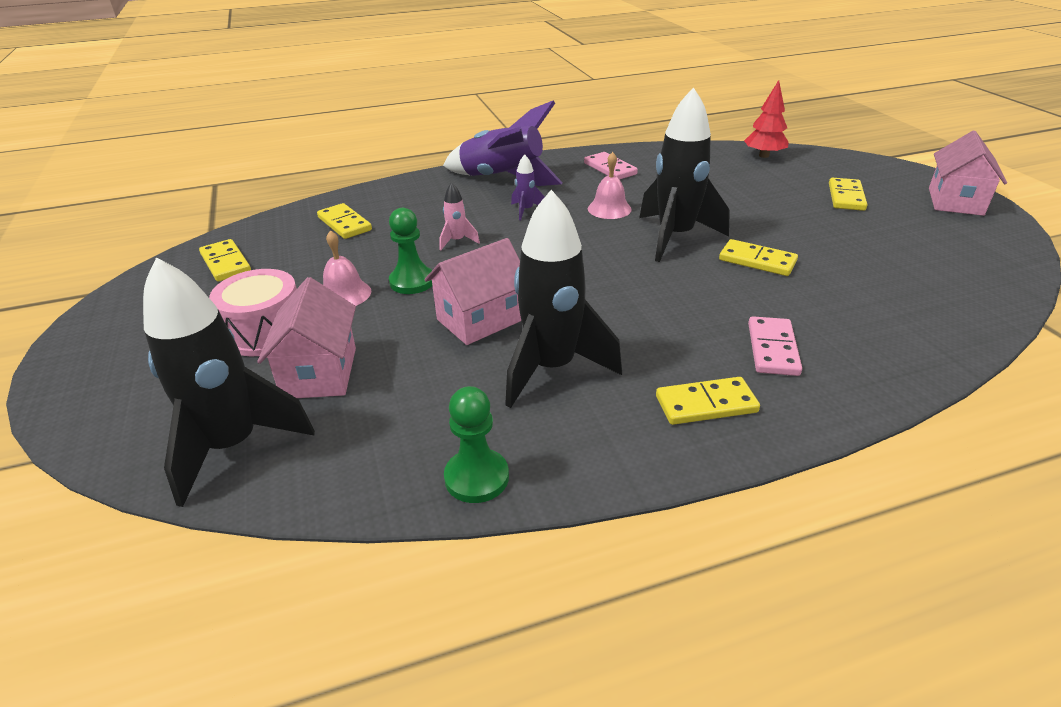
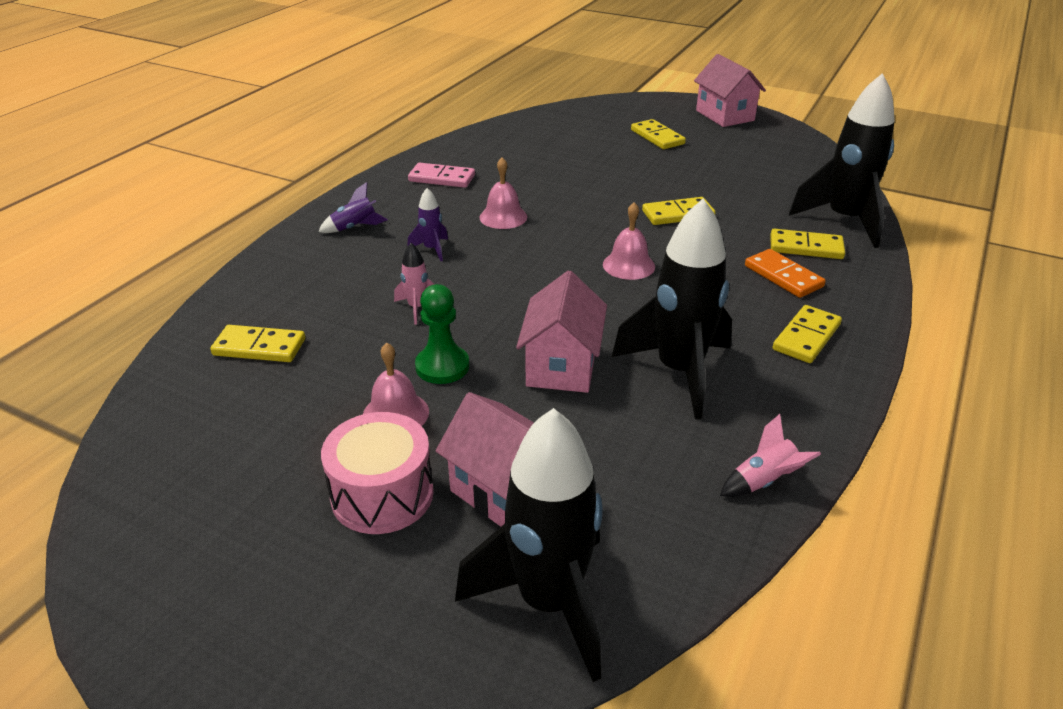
camera: 45 degrees left, 0 degrees up
(225, 263) = (187, 460): yellow domino -> yellow domino (806, 247)
(476, 477) = (764, 481): green pawn -> pink rocket
(503, 179) = (355, 227): purple rocket -> purple rocket, size x0.43
(646, 279) = (628, 265): none -> pink bell
(675, 237) = (594, 220): black rocket -> black rocket (844, 221)
(764, 155) = (549, 121): red tree -> none
(773, 349) = (783, 276): pink domino -> orange domino

